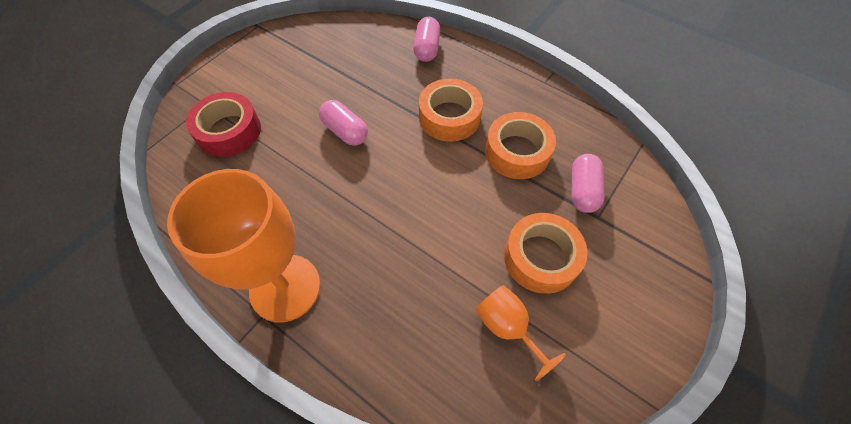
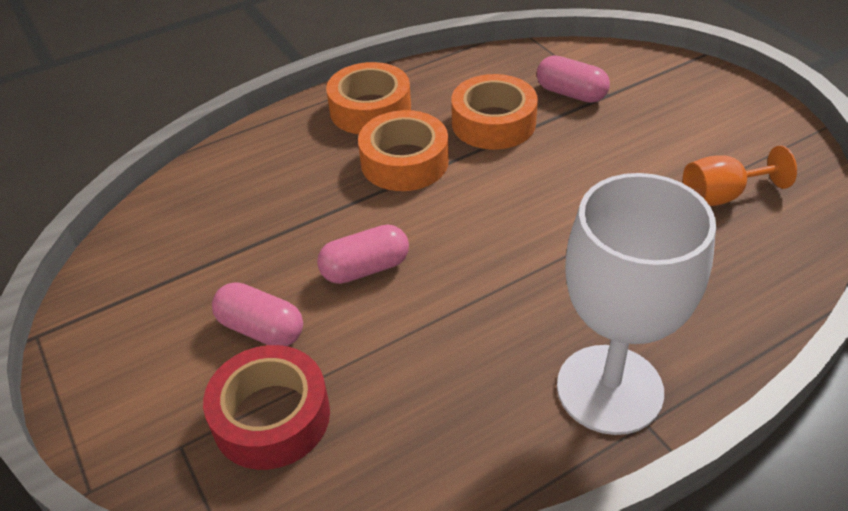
camera: 65 degrees left, 15 degrees down
(285, 287) = (609, 389): orange goblet -> white goblet
(427, 49) = (266, 150): pink capsule -> pink capsule (261, 329)
(541, 257) = (644, 147): orange tape -> orange tape (370, 109)

